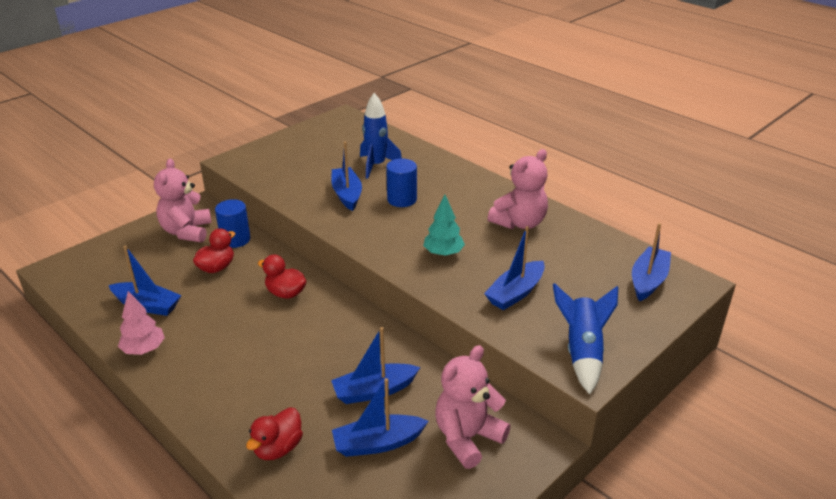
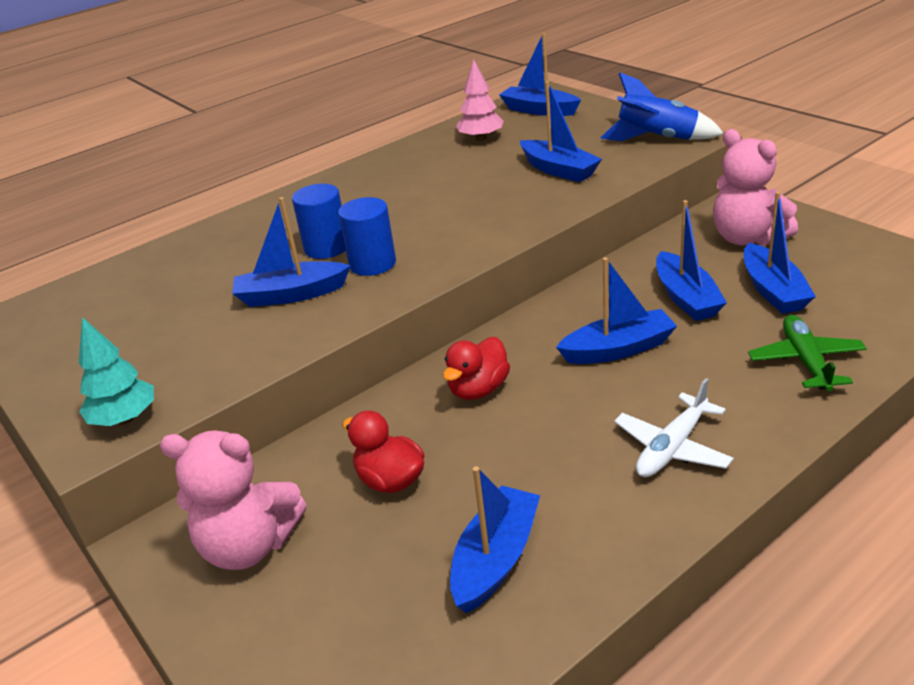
camera: 80 degrees left, 0 degrees up
(144, 349) = (624, 536): pink tree -> pink tree (481, 139)
(207, 372) = (672, 447): none -> white plane
(235, 239) = (304, 468): blue cylinder -> blue cylinder (372, 264)
(278, 448) = (806, 361): red duck -> green plane
(314, 352) = (618, 349): none -> blue boat
(376, 166) = (212, 274): blue rocket -> none
(443, 253) = (472, 213): turquoise tree -> turquoise tree (125, 419)
(519, 223) = (415, 169): pink teddy bear -> none

